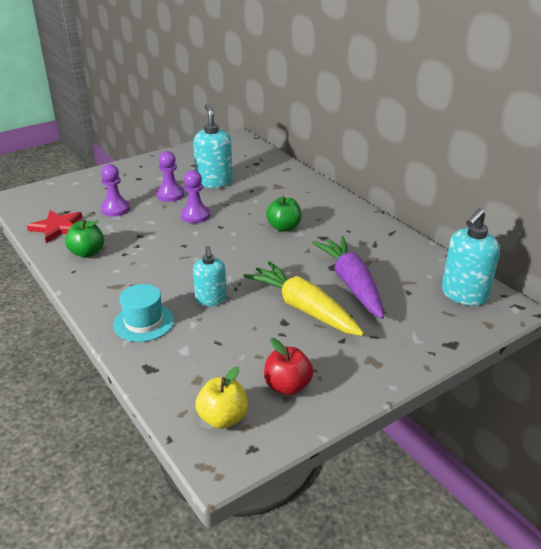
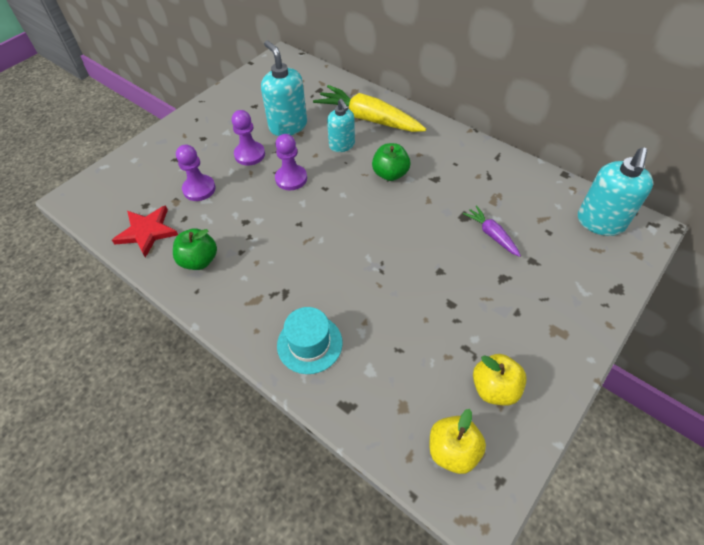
camera: 15 degrees left, 20 degrees up
(211, 299) = (364, 293): turquoise soap dispenser -> turquoise soap dispenser (342, 145)
(287, 386) = (494, 388): red apple -> yellow apple
(303, 308) = (461, 280): yellow carrot -> yellow carrot (368, 119)
(351, 284) = (491, 235): purple carrot -> purple carrot, size x0.51

